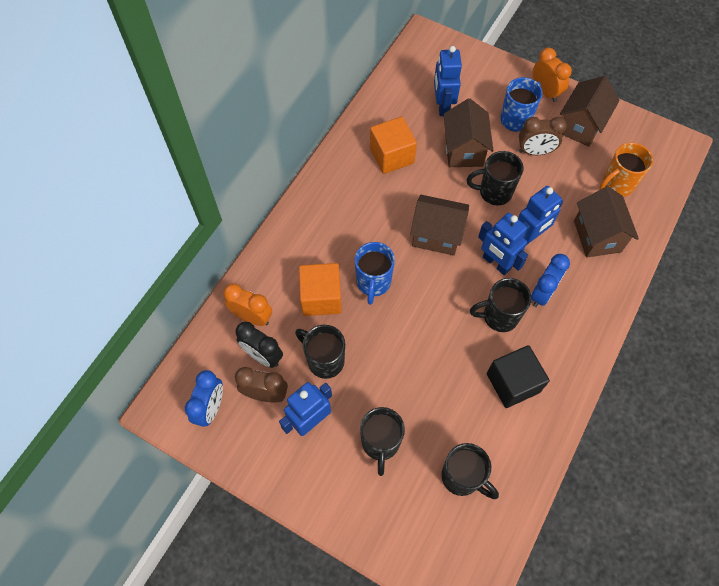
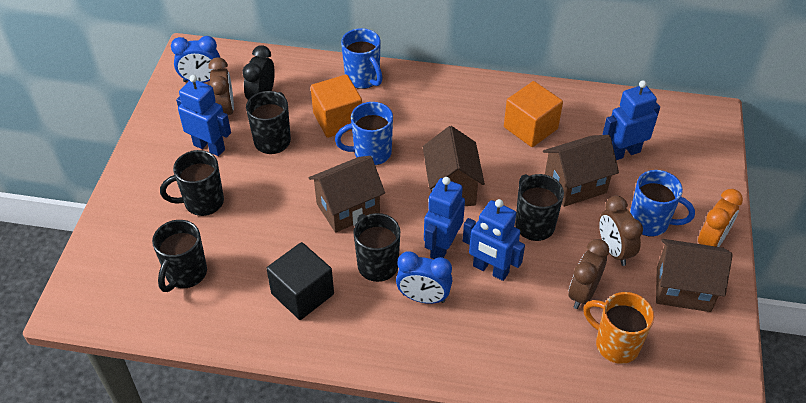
camera: 70 degrees right, 15 degrees down
(252, 317) = (298, 80): orange clock -> none
(276, 260) = (363, 79): none -> blue mug
(568, 186) = (582, 293): none -> brown clock
(597, 236) = (528, 337): brown house -> brown house (348, 208)

